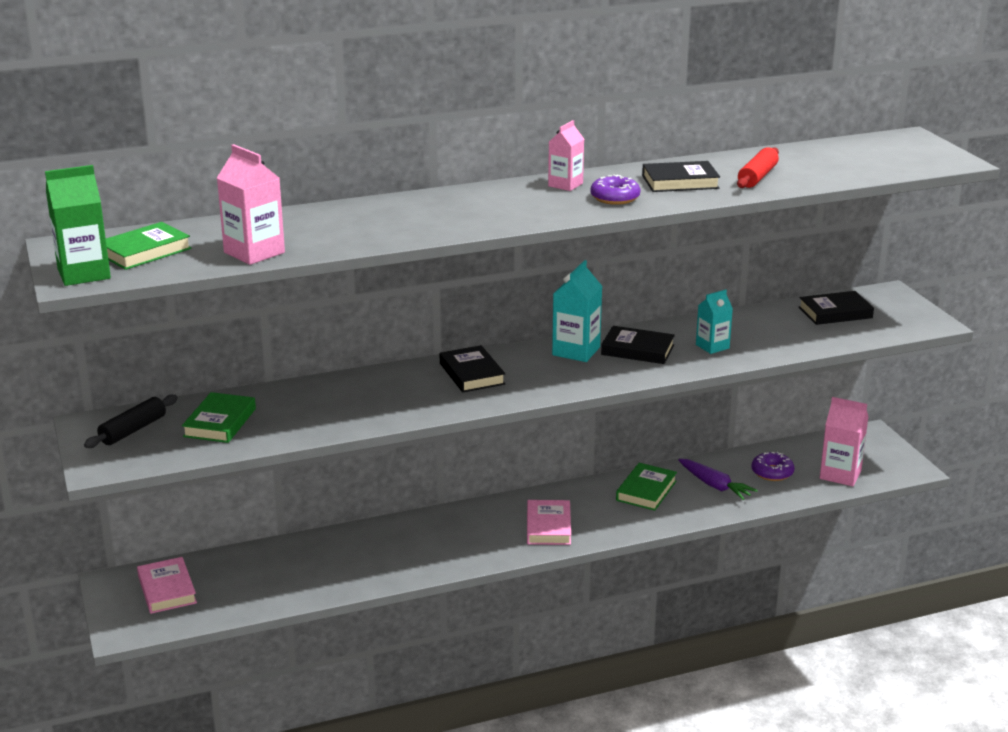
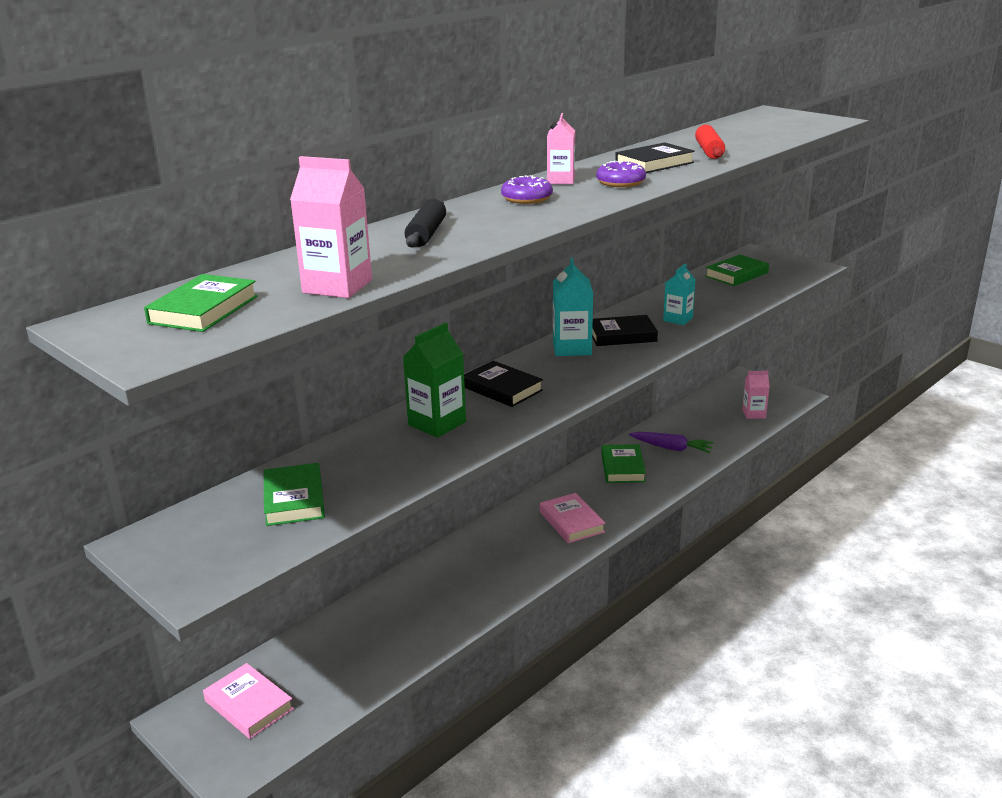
camera: 25 degrees left, 0 degrees up
(84, 274) = (153, 347): green carton -> green carton (437, 423)
(133, 430) = (199, 534): black rolling pin -> black rolling pin (426, 234)
(772, 472) = (703, 426): purple donut -> purple donut (527, 198)
(835, 312) = (736, 274): black book -> green book
(840, 474) = (754, 414): pink carton -> pink carton, size x0.66

